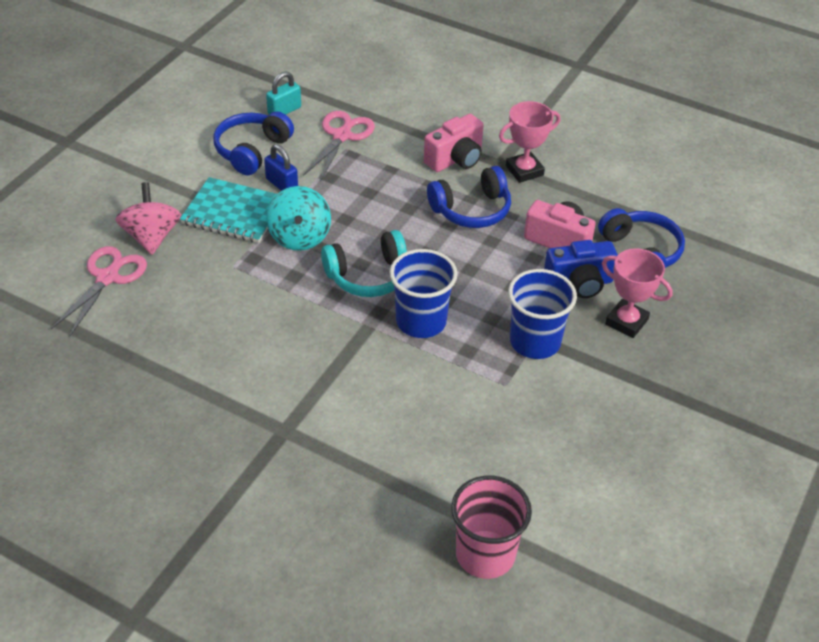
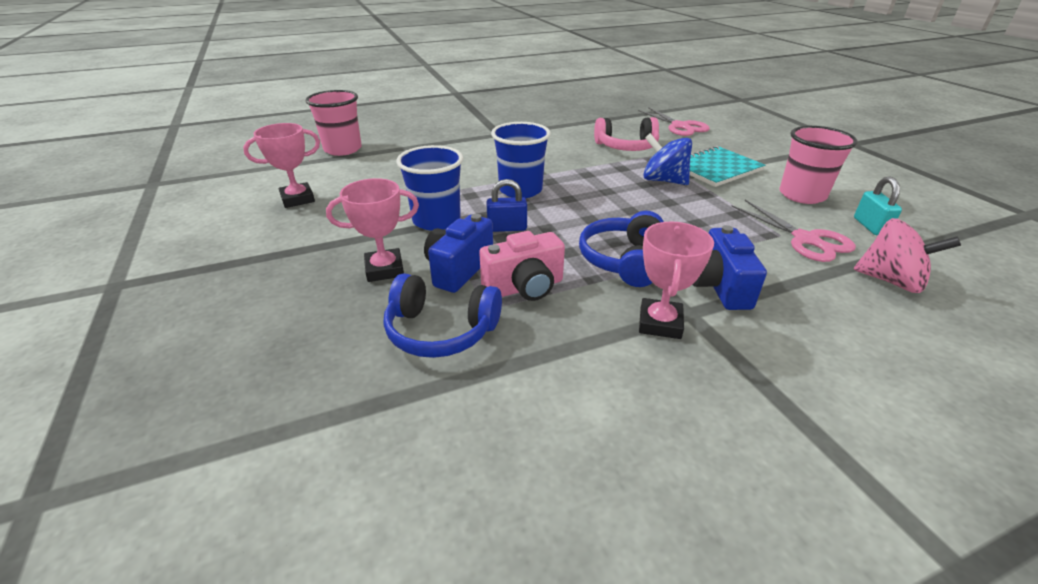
camera: 130 degrees right, 10 degrees down
(151, 237) = (710, 142): pink spinning top -> pink spinning top (890, 281)
(226, 295) = (626, 147): none -> pink headphones
(252, 151) = (802, 195): blue headphones -> pink cup
(282, 184) = (740, 193): blue padlock -> blue padlock (507, 228)
(299, 237) = (663, 180): turquoise spinning top -> blue spinning top
(368, 276) = (591, 189): turquoise headphones -> none
(456, 159) = (718, 286): pink camera -> blue camera
(618, 475) = (297, 199): none -> pink trophy

